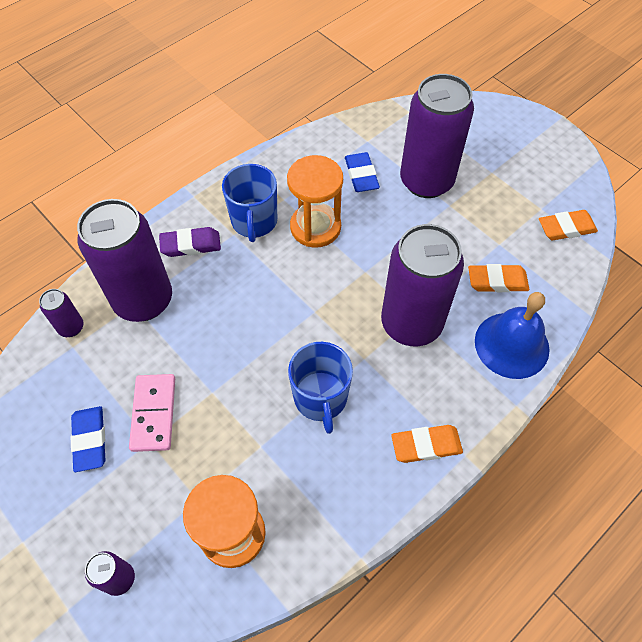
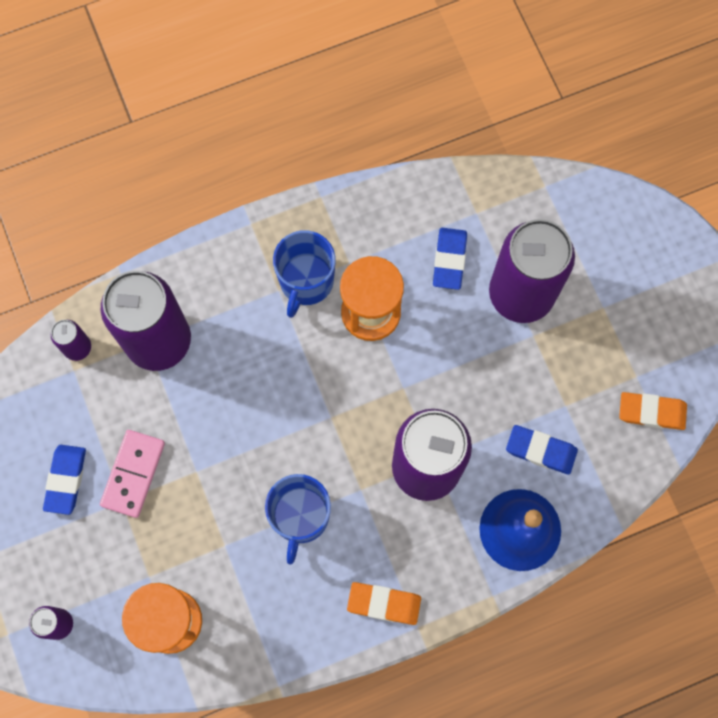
camera: 20 degrees right, 15 degrees up
(191, 245) = (228, 288): purple eraser -> none
(497, 281) = (541, 450): orange eraser -> blue eraser

